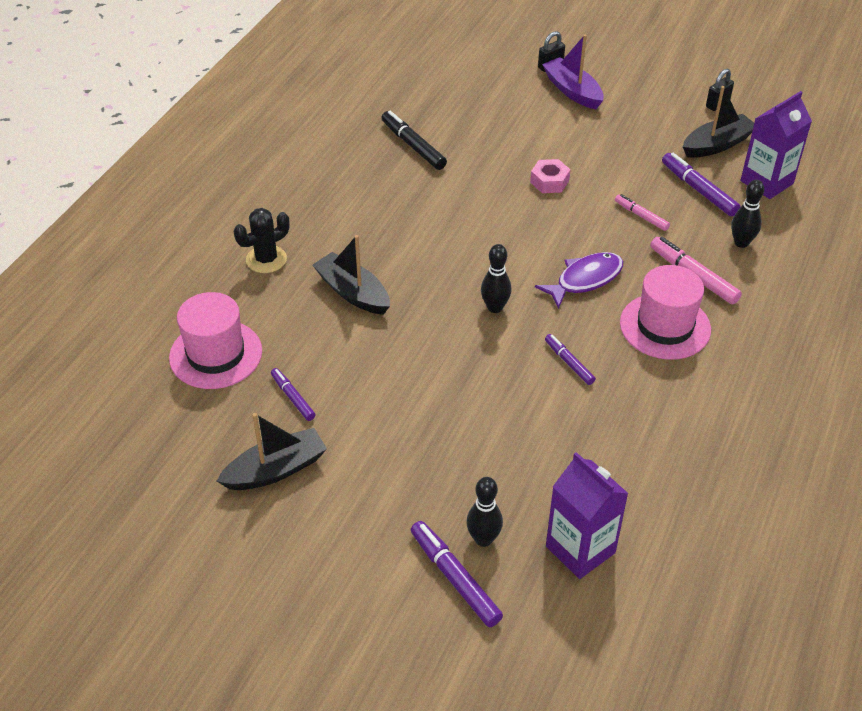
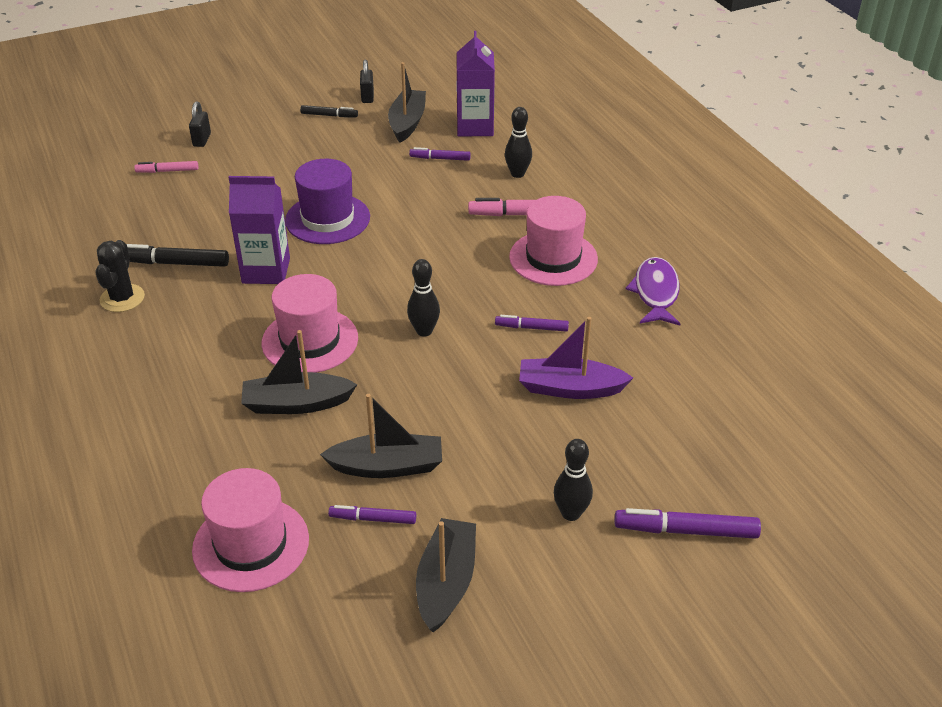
camera: 50 degrees left, 5 degrees down
(266, 259) = (177, 436): black cactus -> black cactus (122, 298)
(345, 374) = (387, 466): none -> black boat
(417, 258) = (310, 340): none -> pink hat
(483, 539) = (661, 488): black bowling pin -> black bowling pin (571, 513)
(549, 181) = (327, 219): pink nut -> purple hat
(572, 91) = (247, 147): purple boat -> purple boat (570, 388)
(580, 549) = (724, 438): purple carton -> purple carton (266, 271)
(585, 279) = (456, 266): purple fish -> purple fish (655, 293)
(641, 216) = (428, 199): pink marker -> pink marker (167, 171)
(666, 102) = (329, 115): none -> black marker
(698, 190) = (440, 158): purple marker -> purple marker, size x0.62

